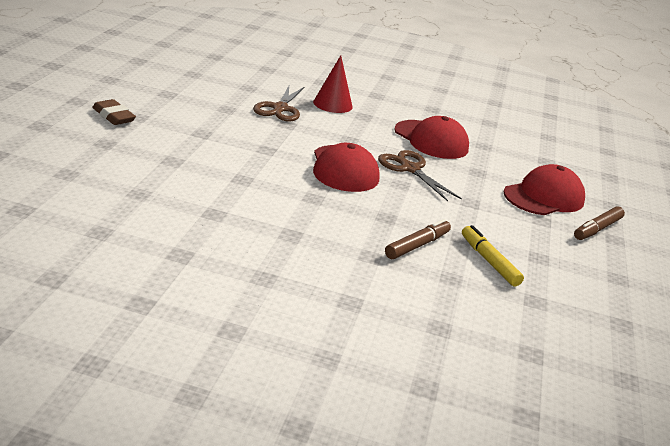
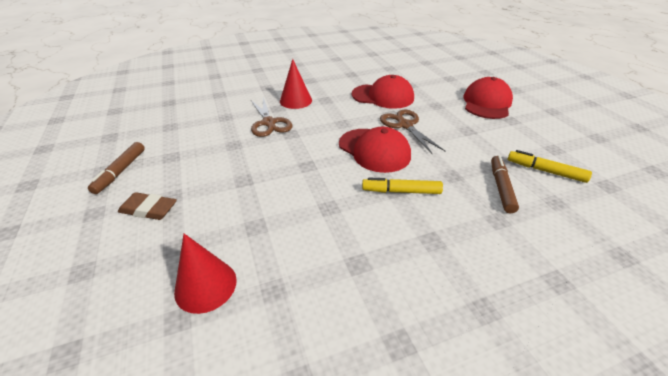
camera: 30 degrees left, 10 degrees up
(101, 169) = (205, 285): none -> red cone
(319, 201) = (401, 191): none -> yellow marker
(410, 169) = (405, 125): brown scissors -> brown scissors turned 45 degrees clockwise
(597, 229) = (537, 109): brown marker -> brown marker (121, 171)

